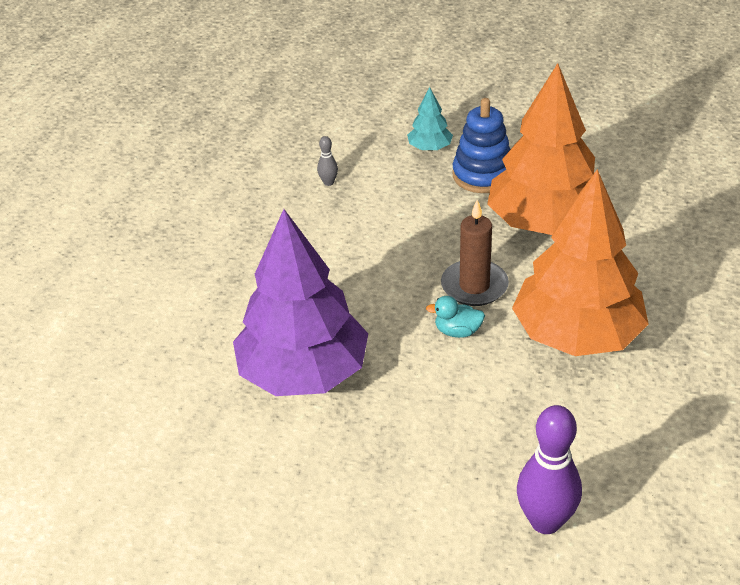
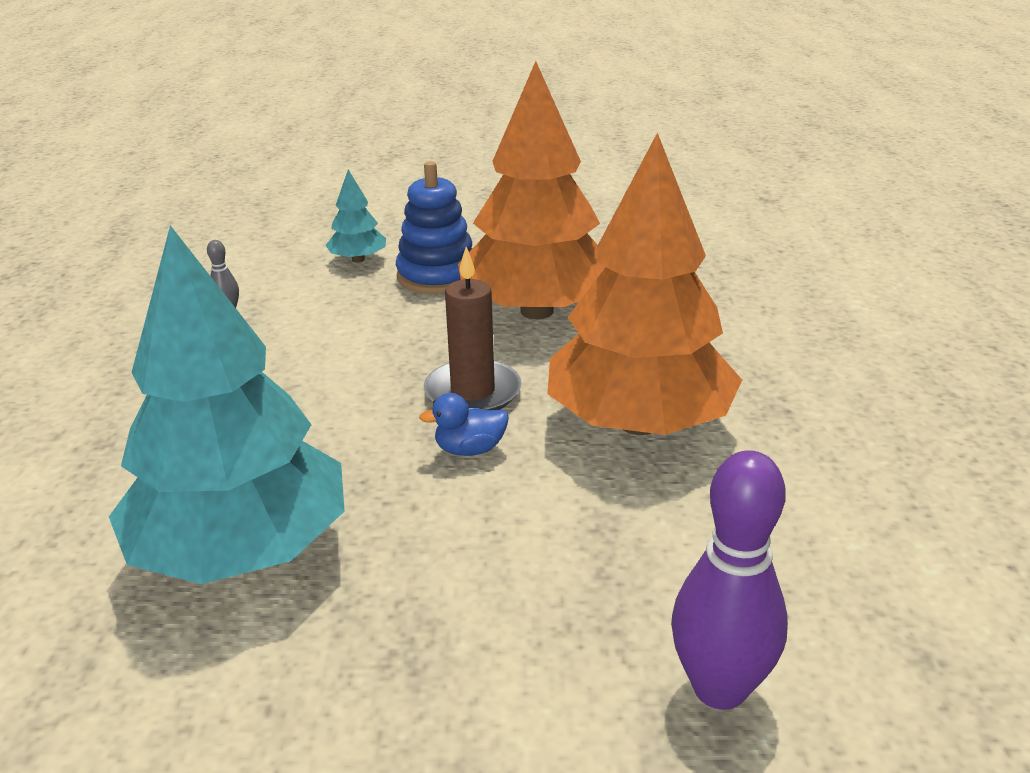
camera: 20 degrees left, 10 degrees down
(303, 373) = (242, 550): purple tree -> turquoise tree
(457, 331) = (470, 449): turquoise duck -> blue duck

